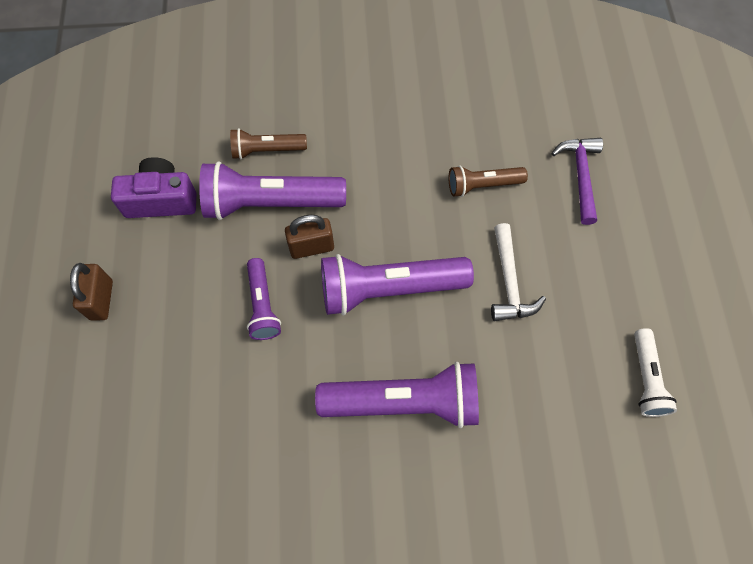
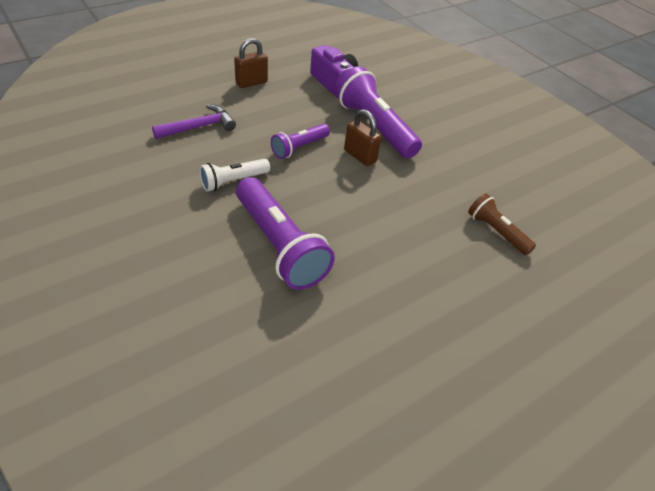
camera: 55 degrees right, 20 degrees down
(266, 150) = (409, 113): brown flashlight -> none
(388, 289) = (362, 206): purple flashlight -> none
(509, 282) = (430, 278): white hammer -> none
(580, 176) = (572, 295): purple hammer -> purple hammer (199, 127)
(646, 379) = (424, 422): white flashlight -> white flashlight (233, 181)

